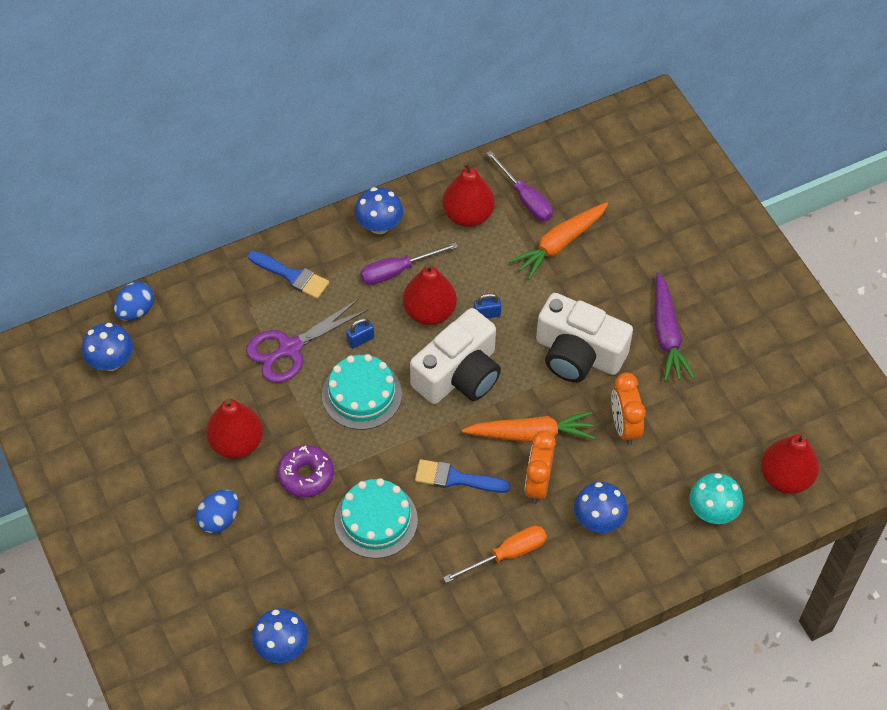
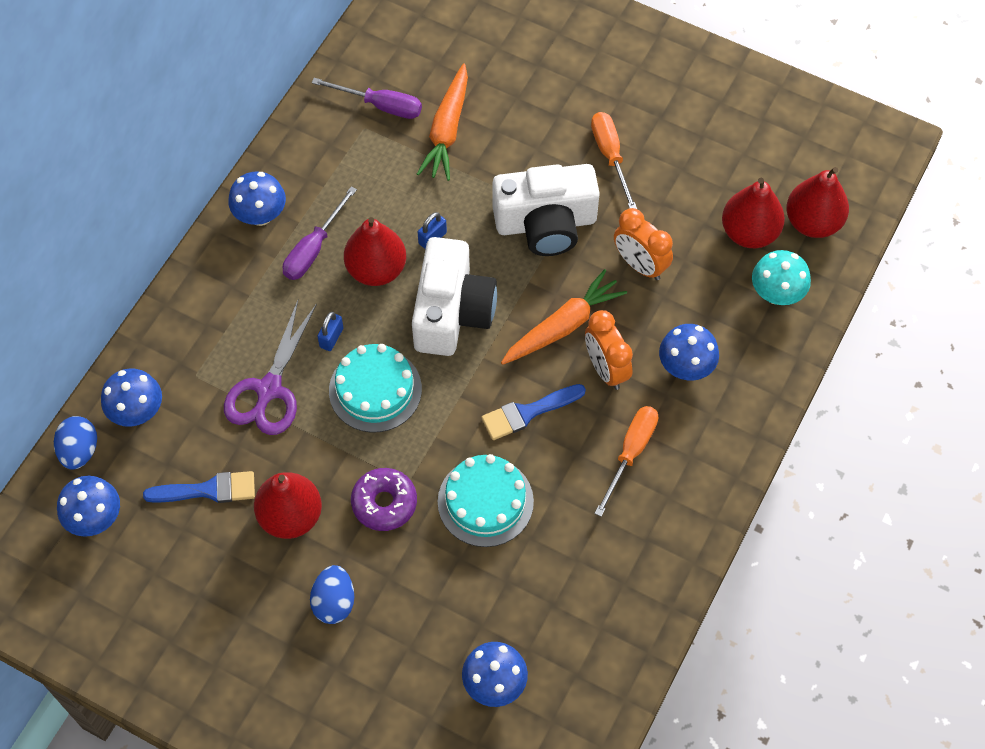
camera: 35 degrees left, 5 degrees up
(192, 308) = (137, 411): none -> blue mushroom
(292, 276) = (213, 317): blue brush -> blue brush (208, 490)
(468, 215) = (338, 154): red pear -> red pear (749, 232)
(667, 334) = (610, 156): purple carrot -> orange screwdriver

